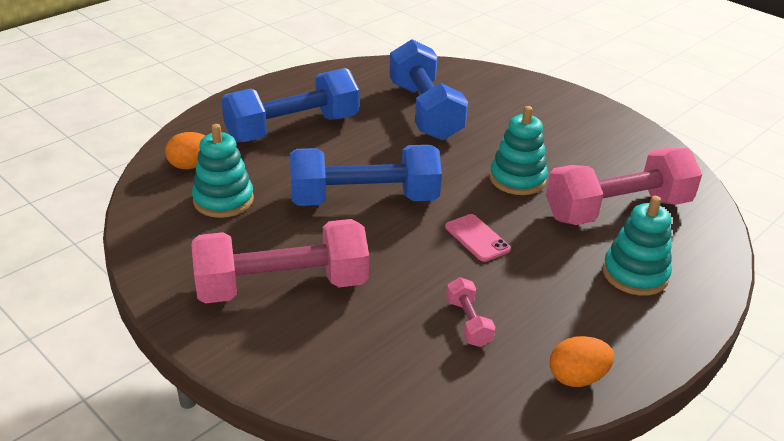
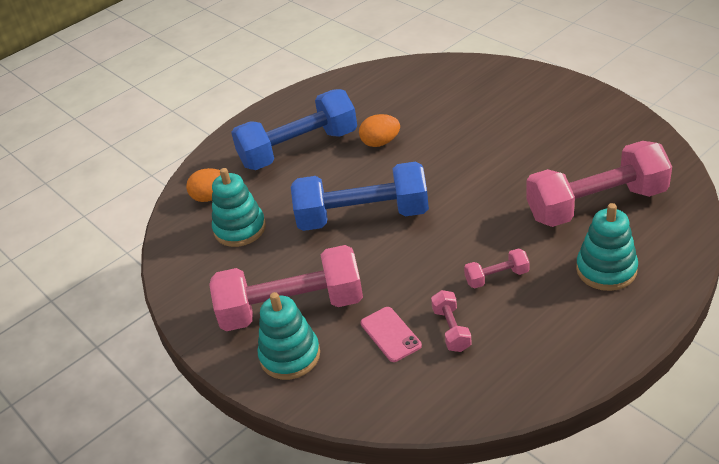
camera: 10 degrees right, 5 degrees up
(425, 111) = (421, 117): blue dumbbell -> none
(477, 238) = (463, 246): pink phone -> pink phone (390, 334)
(516, 272) = (496, 277): none -> pink dumbbell
(517, 179) = (504, 181): turquoise stacking toy -> turquoise stacking toy (290, 356)
(577, 378) = (544, 374): orange egg -> orange egg (380, 143)

